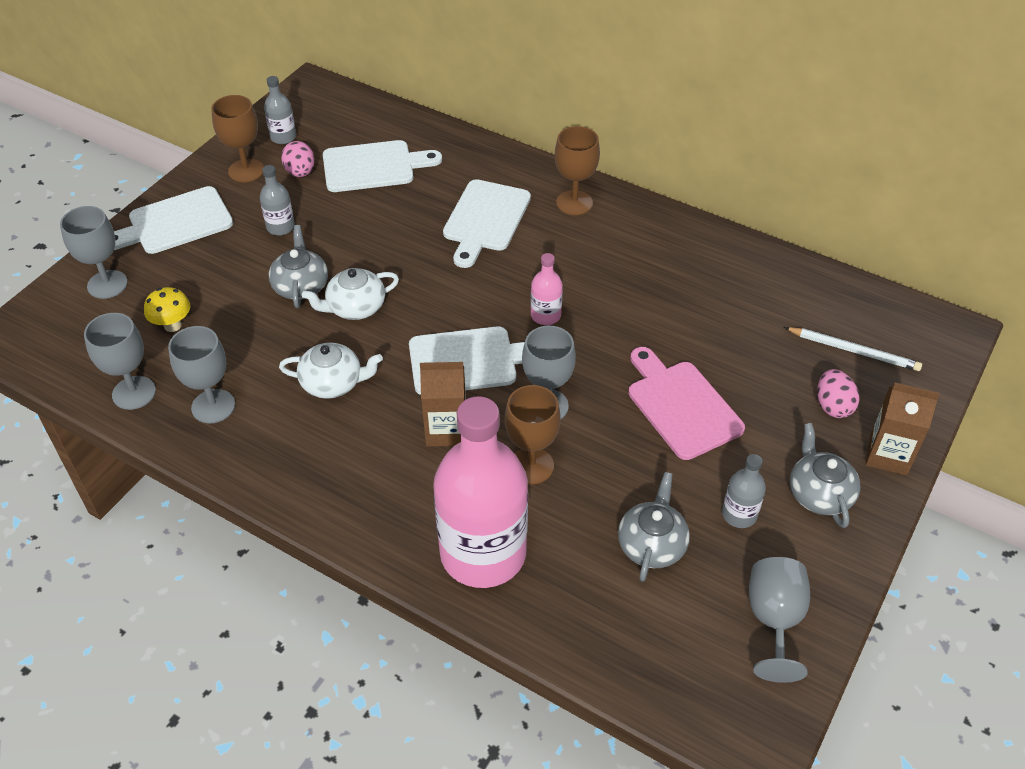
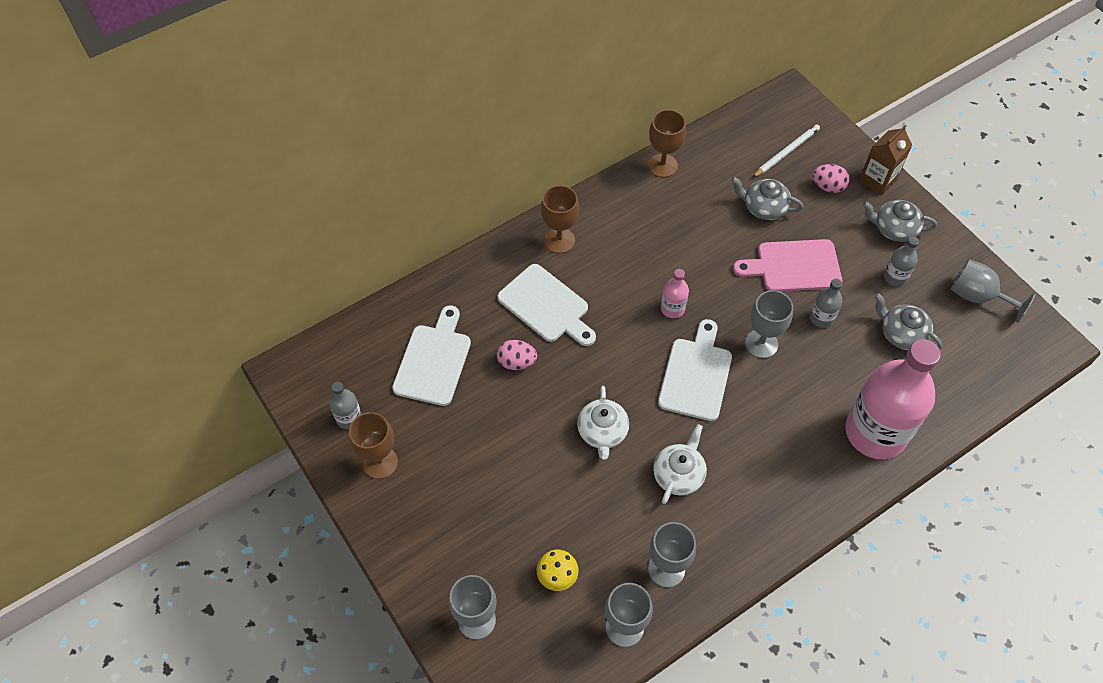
camera: 65 degrees left, 10 degrees up
(175, 223) = (421, 541): white cutting board -> none
(280, 227) = (474, 457): grey bottle -> grey bottle (821, 318)
(300, 172) = (408, 419): pink egg -> pink egg (516, 362)
(301, 286) = (557, 464): grey teapot -> grey teapot (764, 207)
(446, 430) = (758, 415): brown carton -> none
(531, 466) = (811, 375): brown goblet -> brown goblet (662, 166)

